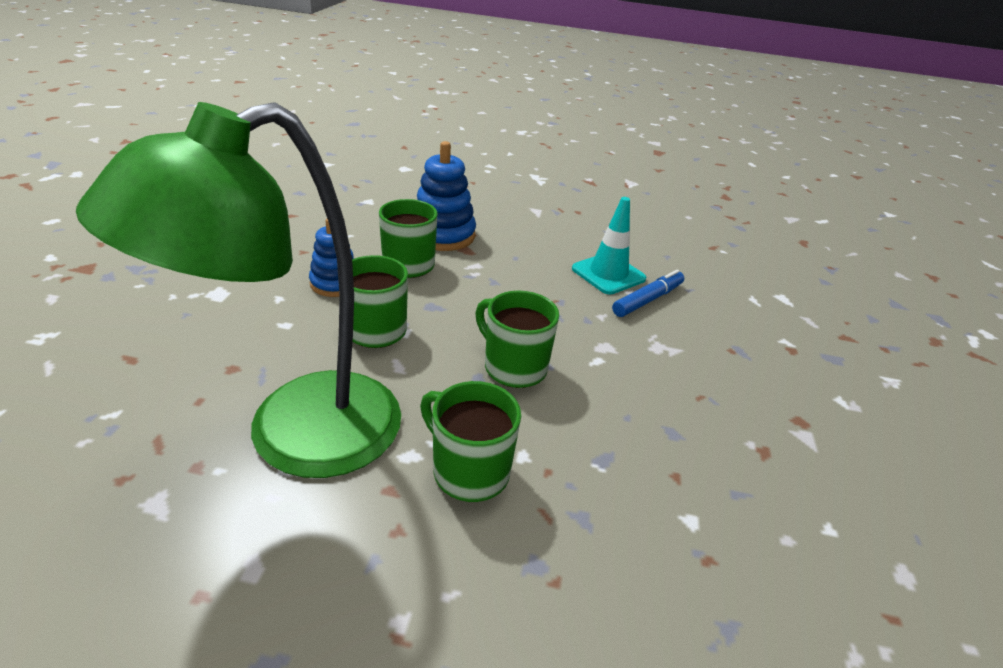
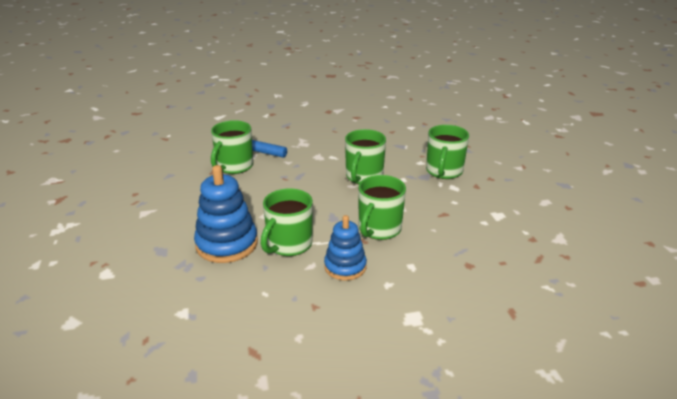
camera: 110 degrees left, 5 degrees down
(296, 437) = (482, 220): green lamp -> none
(608, 274) = (234, 167): turquoise traffic cone -> green mug

